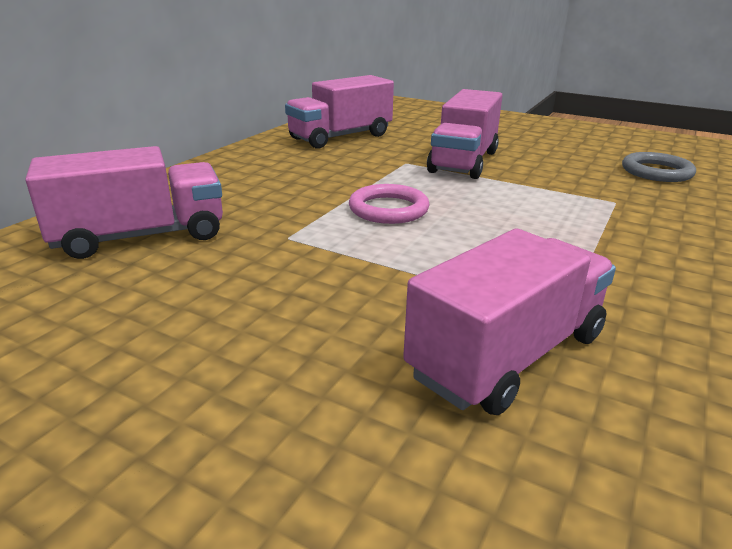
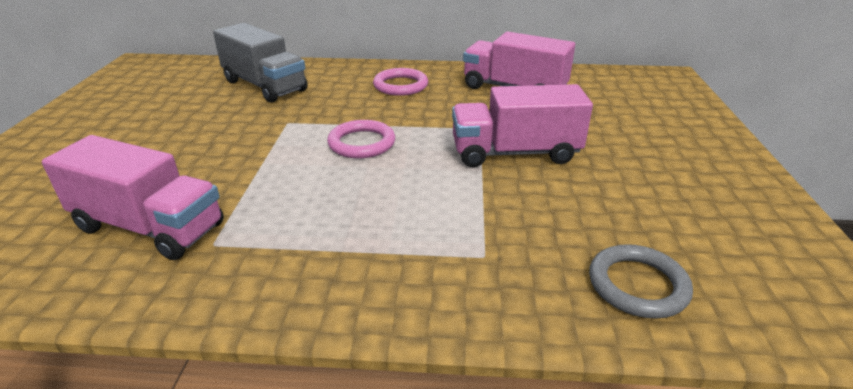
camera: 65 degrees right, 5 degrees up
(141, 236) = (265, 86): pink truck -> grey truck
(266, 171) = (400, 85): none -> pink ring

